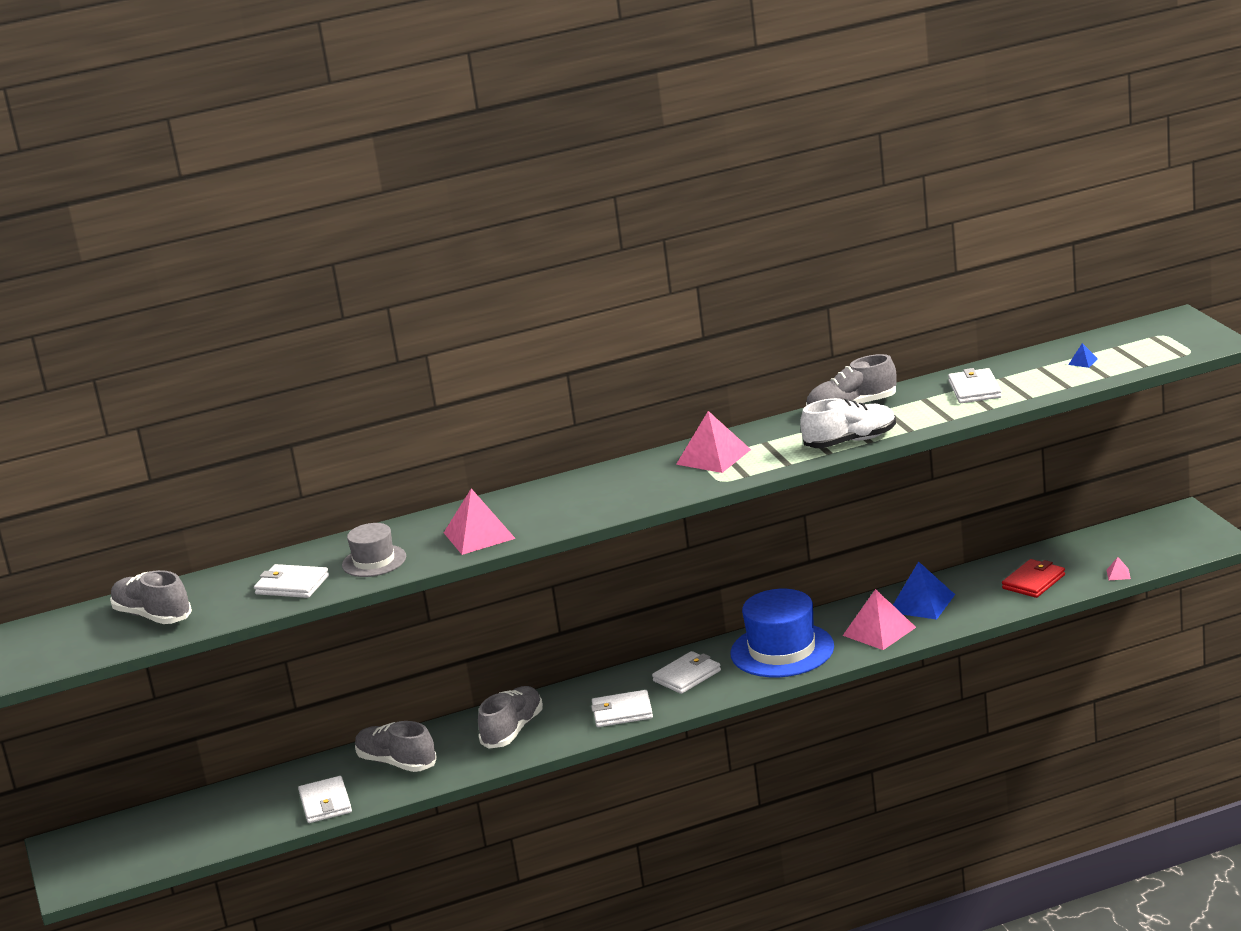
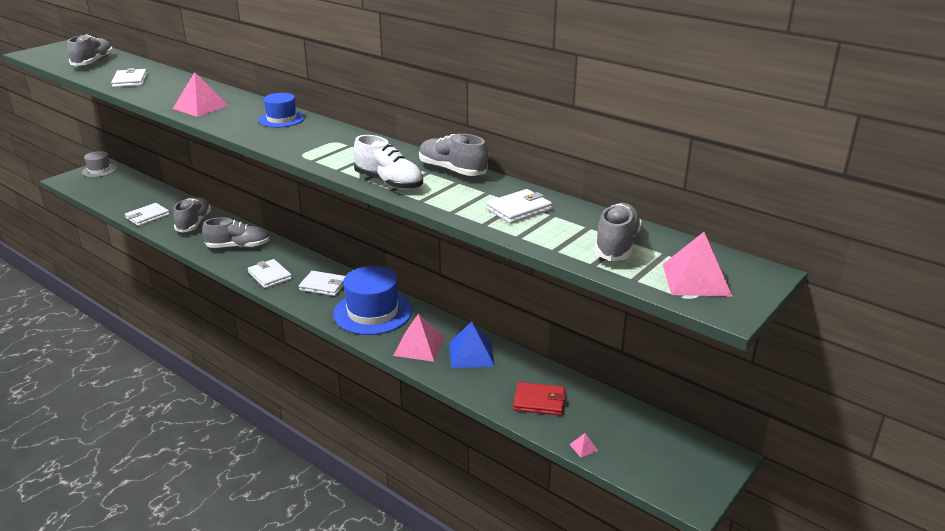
camera: 55 degrees right, 5 degrees up
(374, 561) = (162, 91): grey hat -> grey hat (99, 170)
(590, 485) = (281, 119): none -> blue hat
(713, 457) = (341, 144): pink pyramid -> pink pyramid (696, 279)
(1083, 361) = (616, 245): blue pyramid -> grey shoe

